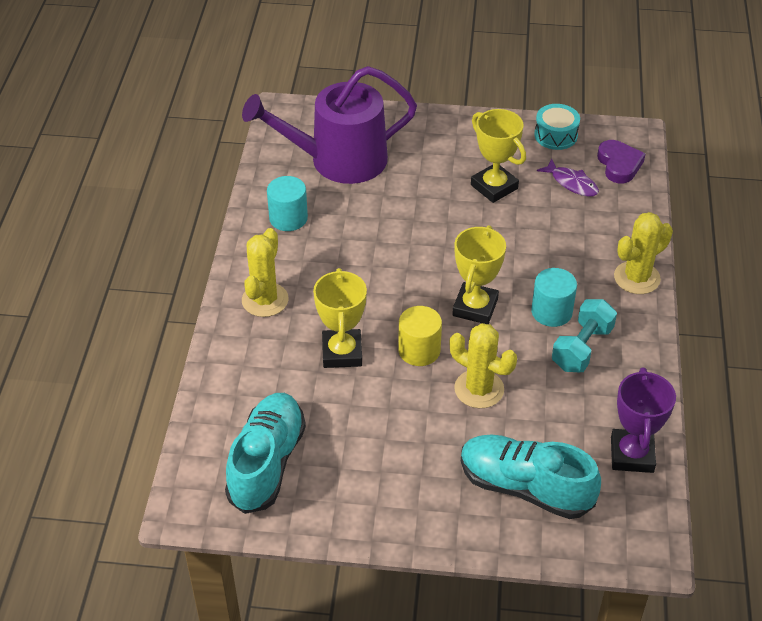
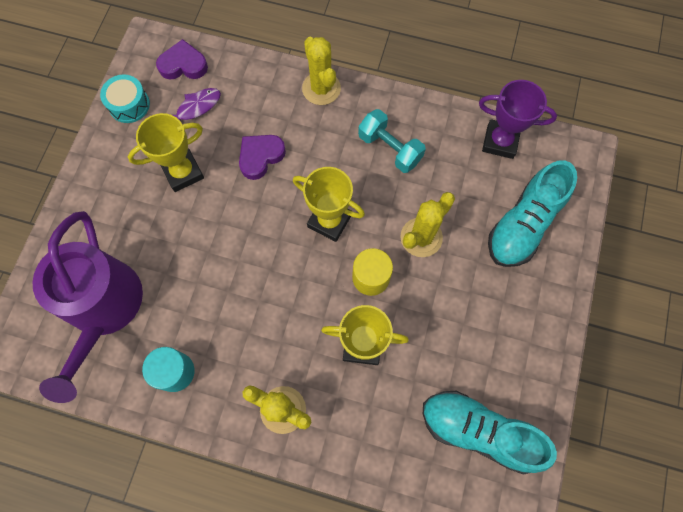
camera: 80 degrees left, 25 degrees up
(532, 241) = (260, 157): none -> purple heart
(551, 312) = (346, 161): turquoise cylinder -> none

